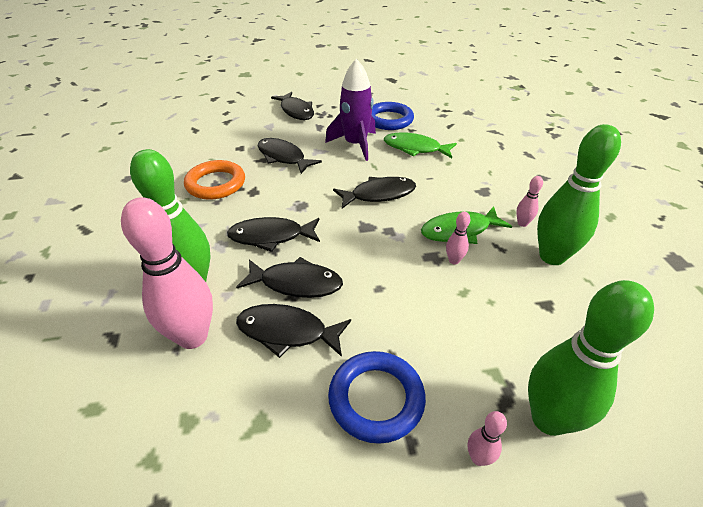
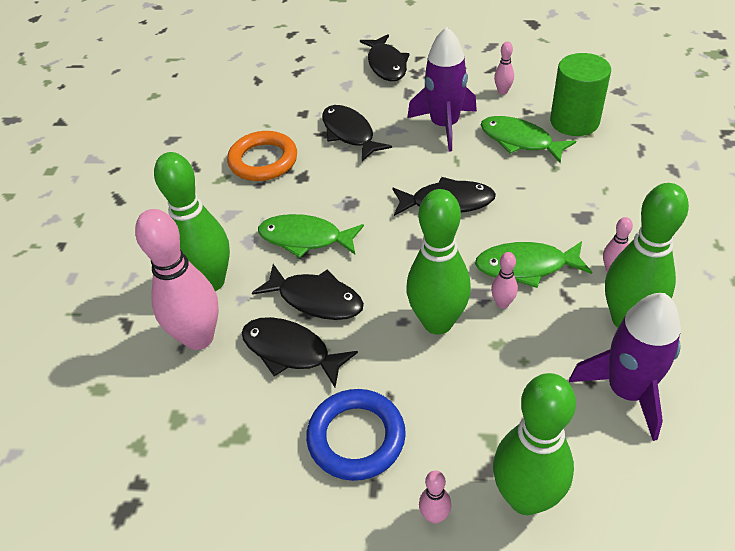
camera: 20 degrees right, 5 degrees up
(271, 236) = (305, 238): black fish -> green fish
(389, 120) = (502, 91): blue ring -> pink bowling pin
(408, 284) = (437, 322): none -> green bowling pin
(447, 133) = (574, 121): none -> green cylinder
(580, 310) = (626, 391): none -> purple rocket

